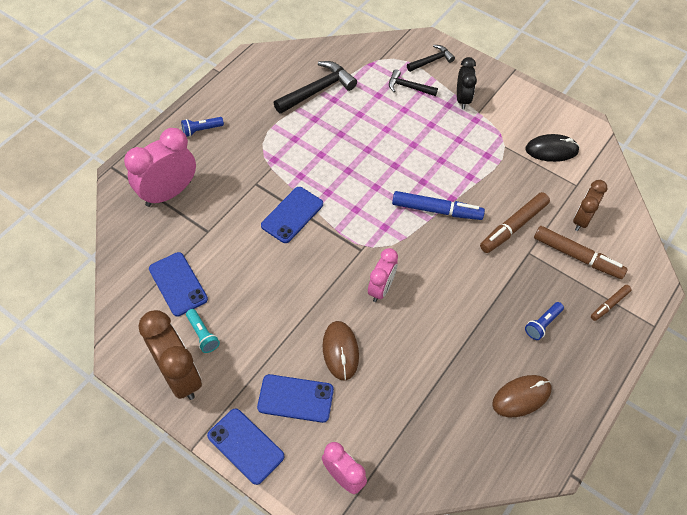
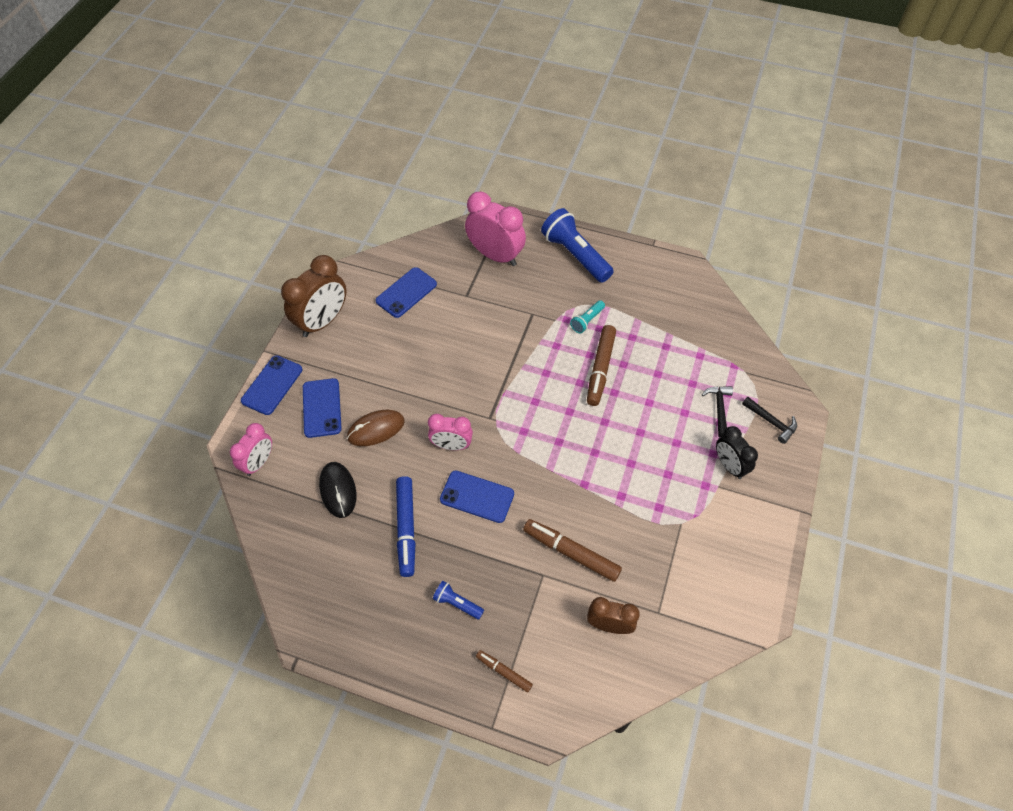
camera: 75 degrees right, 0 degrees up
(201, 130) = (575, 255): blue flashlight -> blue flashlight, size x2.08
(203, 335) = (363, 325): turquoise flashlight -> turquoise flashlight (587, 321)
(292, 215) = (508, 352): blue phone -> blue phone (477, 497)
(317, 90) = (671, 329): black hammer -> none
(436, 210) = (562, 473): blue marker -> blue marker (406, 528)
(462, 99) = (729, 466): black clock -> black clock turned 75 degrees clockwise
(521, 397) = (368, 596): brown mouse -> none
(551, 150) = (699, 576): black mouse -> black mouse (338, 490)
(577, 256) = (556, 627): brown marker -> brown marker (600, 369)

